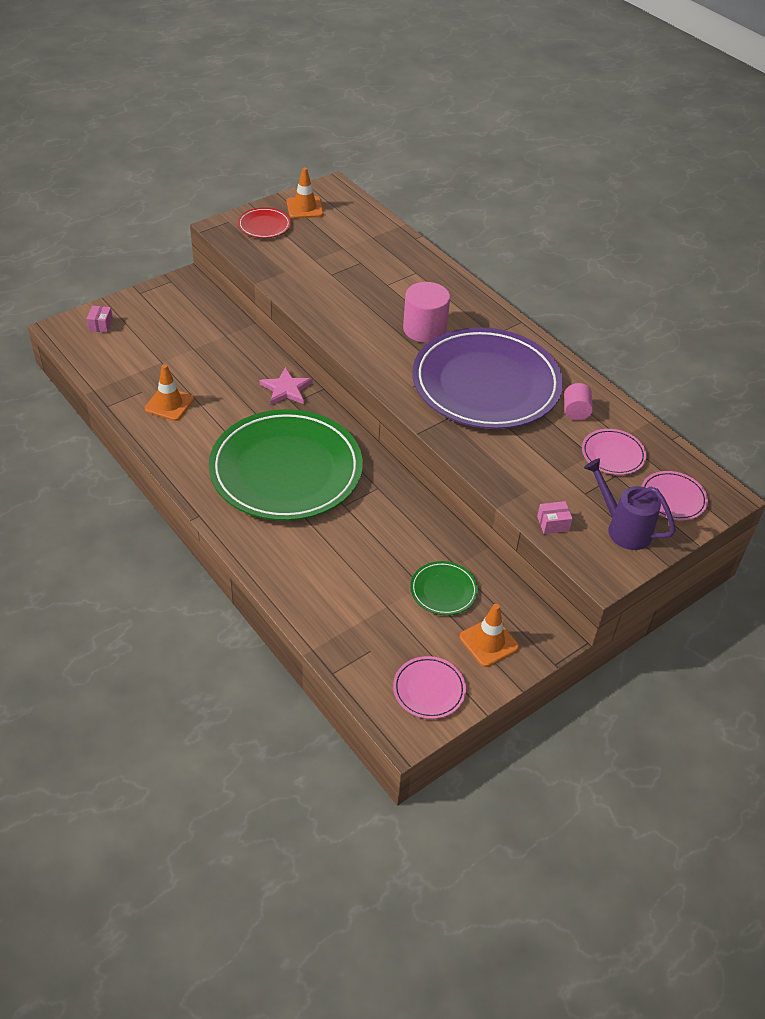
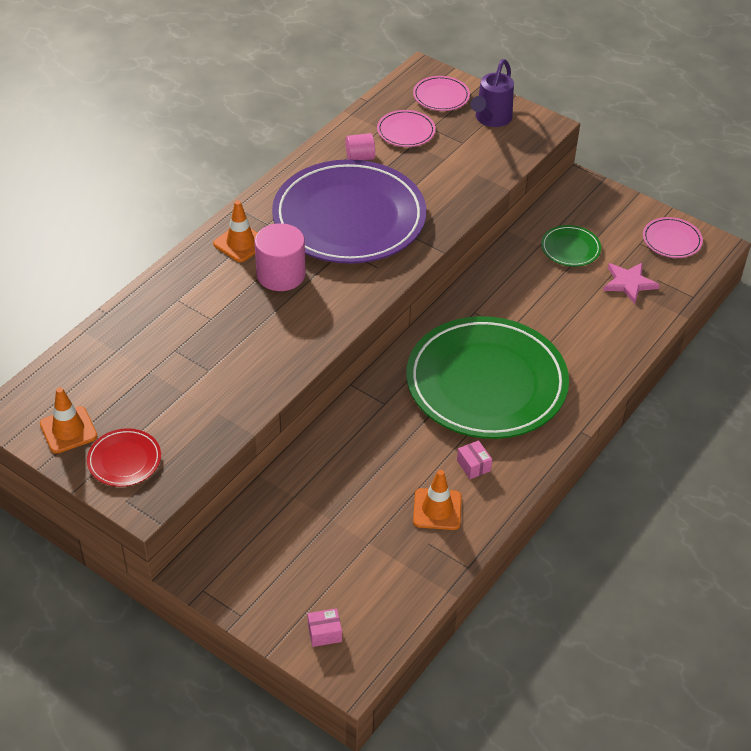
camera: 105 degrees left, 0 degrees up
(286, 389) = (365, 414): pink star -> pink star (629, 283)
(489, 642) = (606, 215): orange traffic cone -> orange traffic cone (240, 243)
(553, 523) = (509, 156): pink box -> pink box (473, 465)

